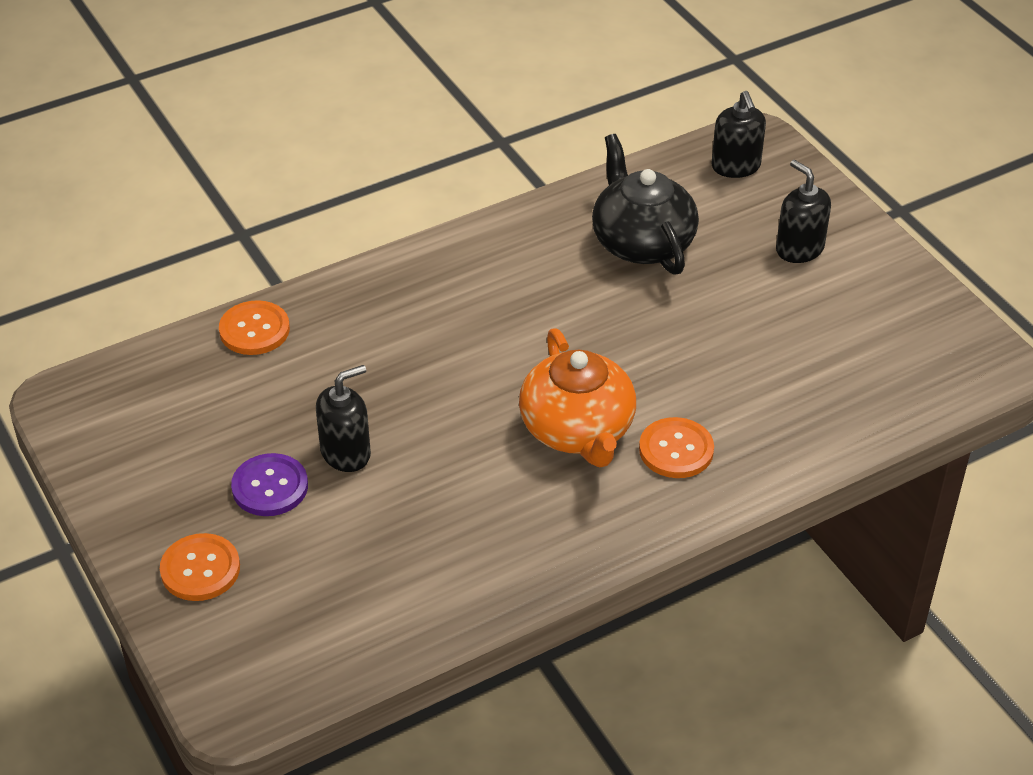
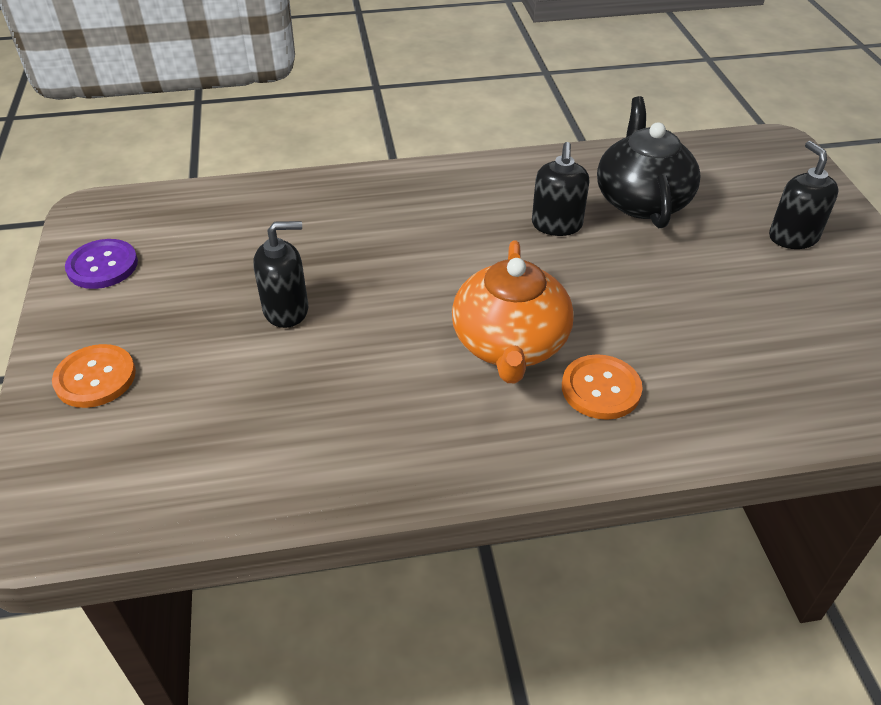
camera: 20 degrees right, 0 degrees up
(254, 330) = (273, 195): orange button -> none
(270, 487) = (203, 322): purple button -> purple button (102, 266)
(736, 166) = (752, 160): black soap dispenser -> black soap dispenser (556, 225)

